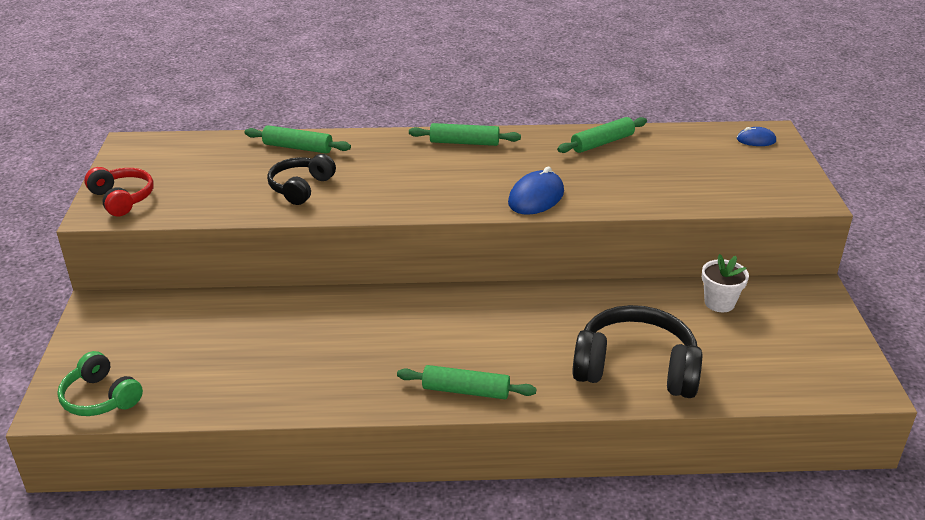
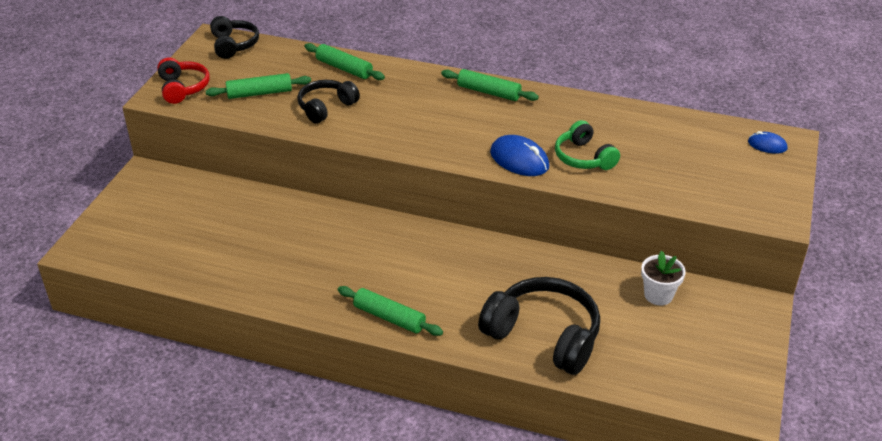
camera: 20 degrees right, 5 degrees up
(101, 398) = (113, 250): green headphones -> green headphones (584, 157)
(158, 146) = (234, 45): none -> black headphones
(536, 197) = (519, 160): blue mouse -> blue mouse turned 75 degrees clockwise
(602, 143) = (614, 118): green rolling pin -> green rolling pin (259, 93)

